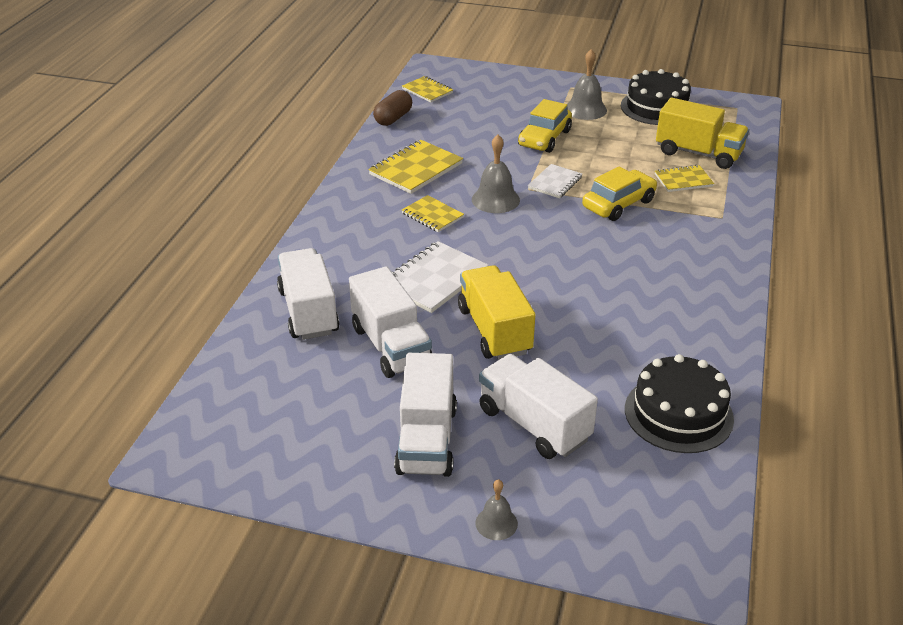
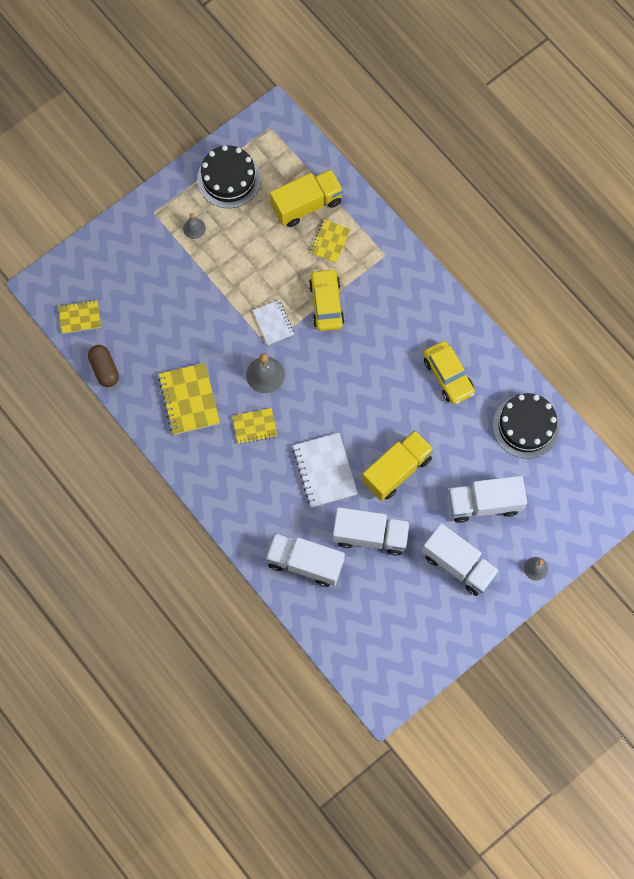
camera: 55 degrees left, 35 degrees up
(494, 330) = (396, 470): yellow truck -> yellow truck turned 120 degrees clockwise
(544, 138) = (212, 287): yellow car -> yellow car (448, 376)
(585, 109) = (194, 228): grey bell -> grey bell, size x0.60

